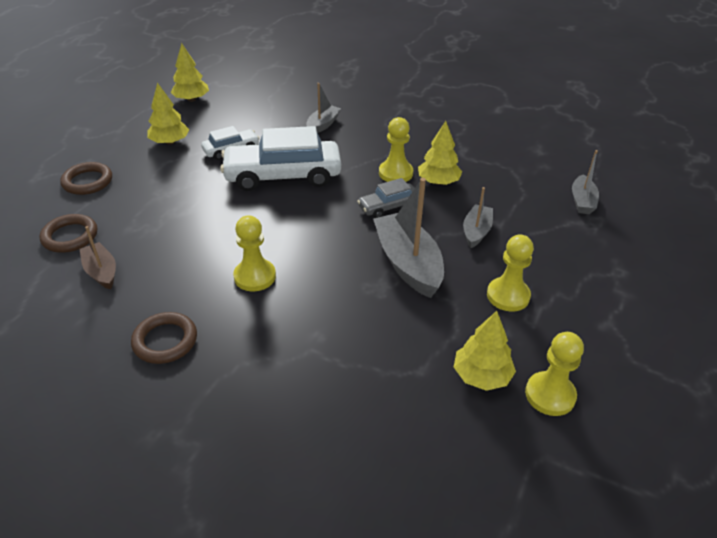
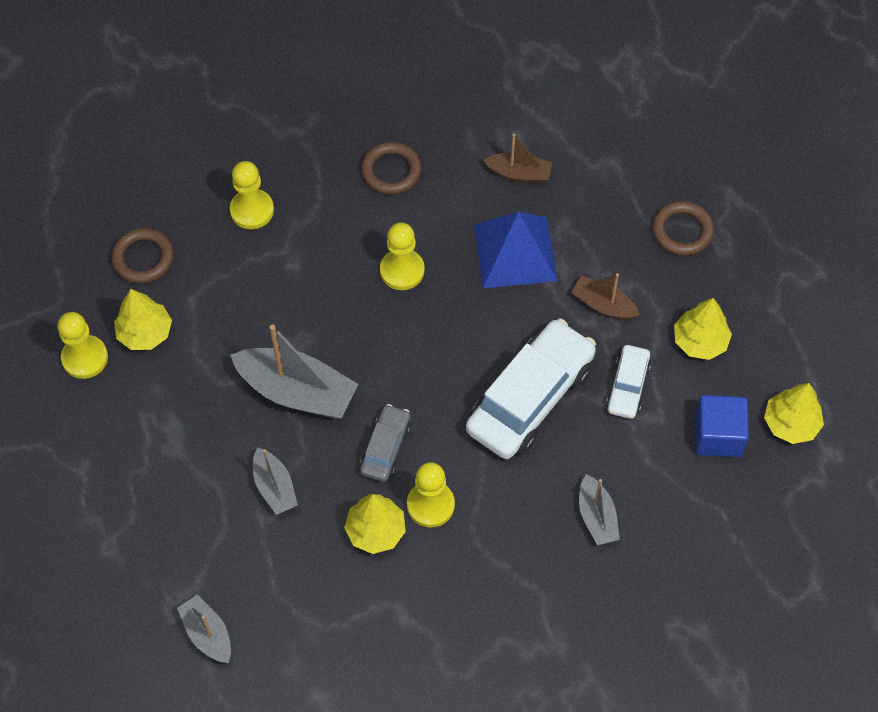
camera: 135 degrees right, 20 degrees up
(70, 236) = (595, 176): brown ring -> brown ring (143, 258)
(179, 236) = (515, 252): none -> blue pyramid
(182, 183) = (603, 305): none -> brown boat
(226, 114) = (717, 436): none -> blue cube
(508, 296) = (184, 429): yellow pawn -> yellow pawn (252, 210)

